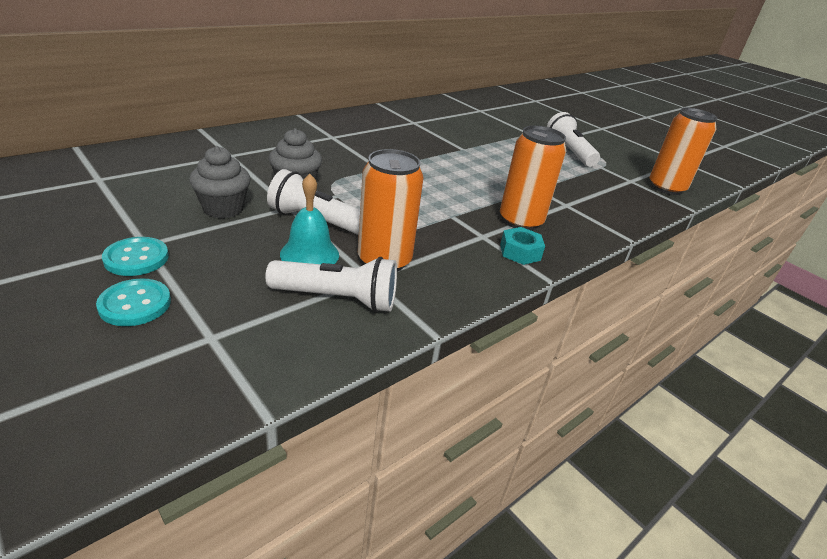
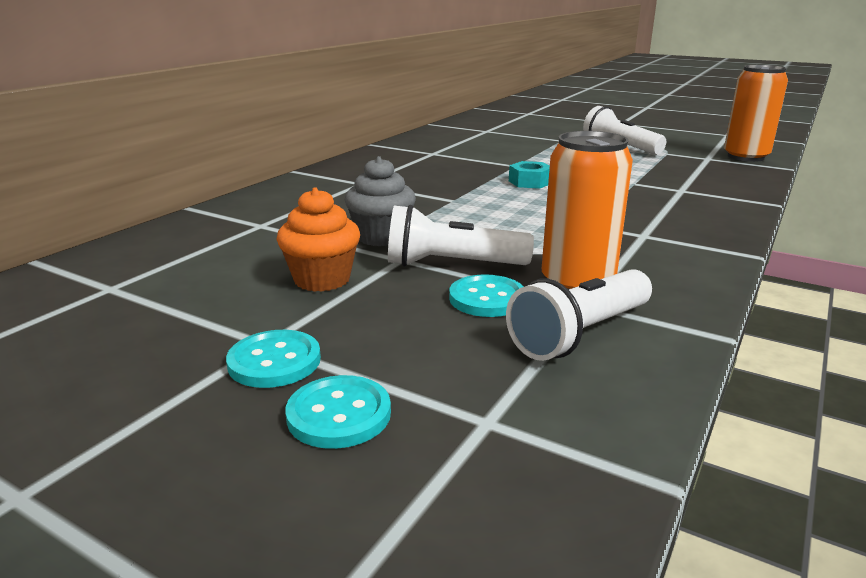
camera: 15 degrees left, 10 degrees down
(223, 209) = (322, 279): grey cupcake -> orange cupcake
(309, 254) = (487, 298): turquoise bell -> turquoise button
(338, 299) = (580, 334): white flashlight -> white flashlight turned 150 degrees clockwise
(520, 221) = (660, 213): orange can -> none
(520, 252) = (699, 240): turquoise nut -> turquoise nut (530, 182)

